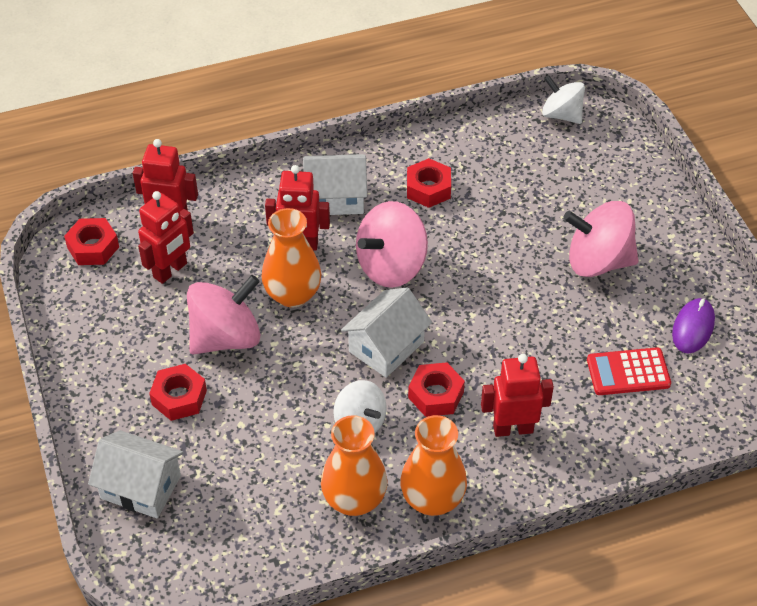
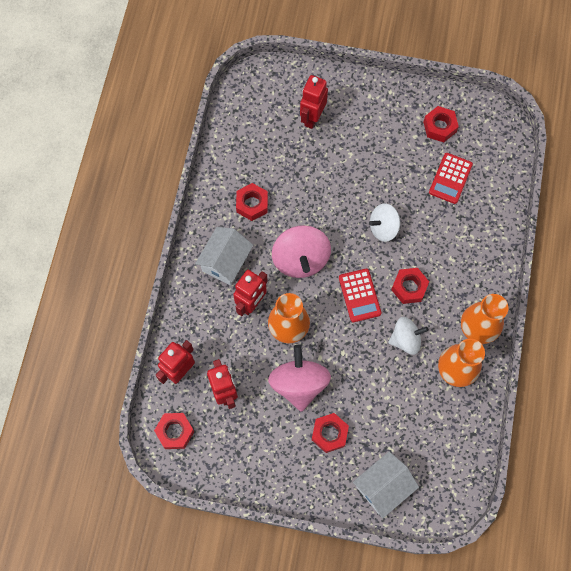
camera: 60 degrees left, 20 degrees up
(386, 346) = (359, 295): white house -> red calculator
(513, 428) = (454, 260): red robot -> red robot (312, 118)
(561, 114) = (240, 94): white spinning top -> white spinning top (383, 228)
(598, 261) = (365, 145): pink spinning top -> none
(693, 328) = (439, 127): purple mouse -> red nut

